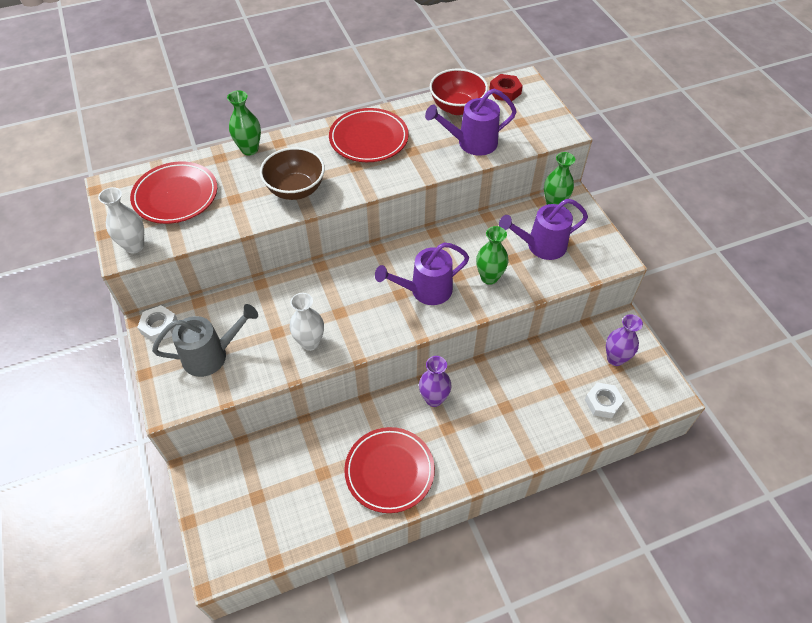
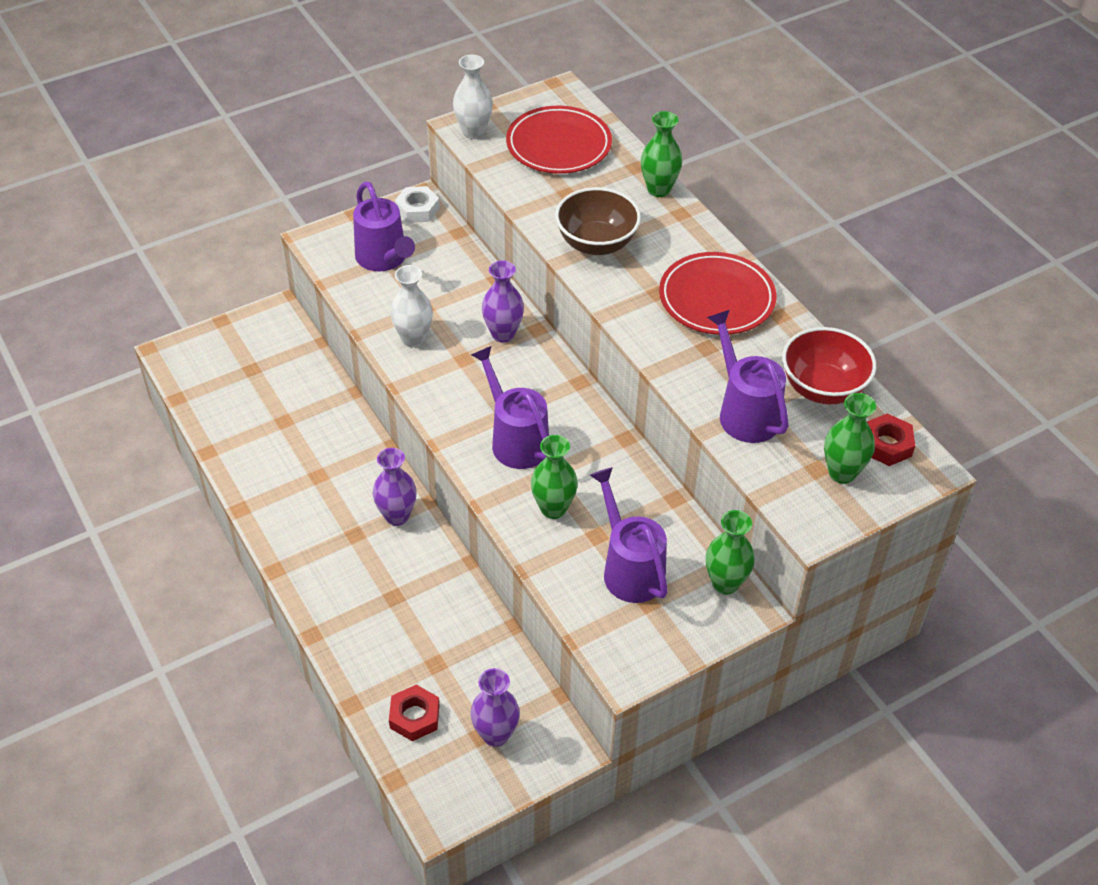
camera: 80 degrees right, 5 degrees down
(212, 355) = (384, 259): grey watering can -> purple watering can
(320, 286) = (503, 334): none -> purple vase
(389, 471) = (290, 482): red plate -> none
(525, 112) = (842, 473): none -> green vase
(602, 402) = (414, 717): white nut -> red nut

